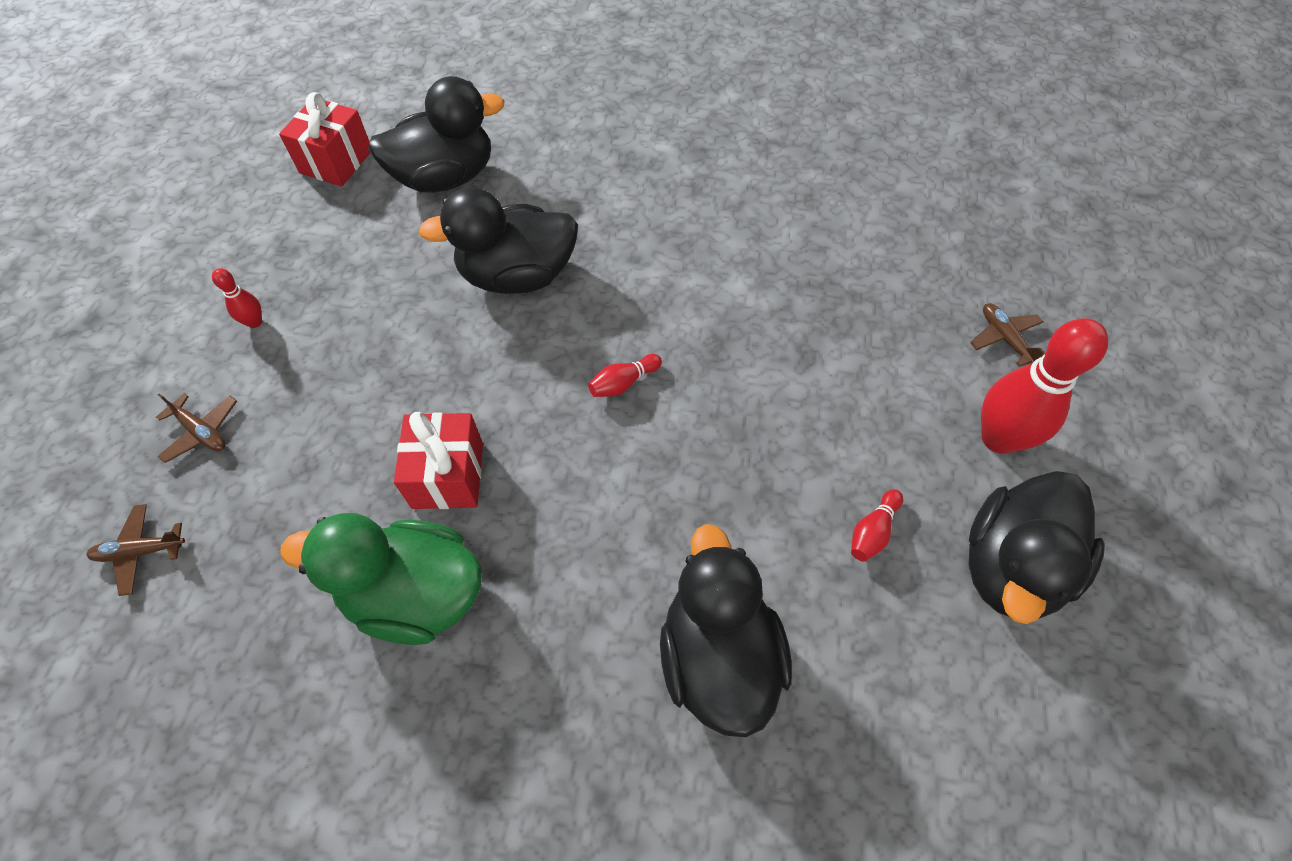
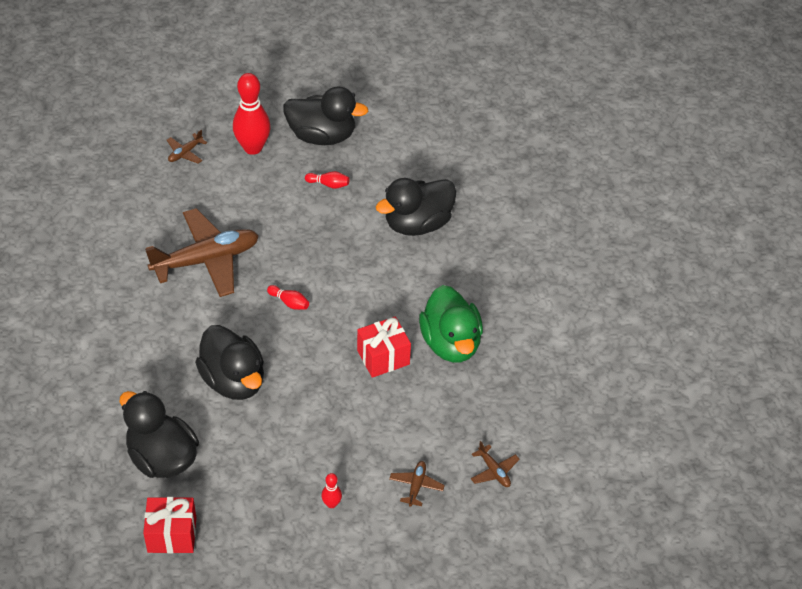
camera: 115 degrees left, 10 degrees down
(755, 304) = (206, 260): none -> brown plane

